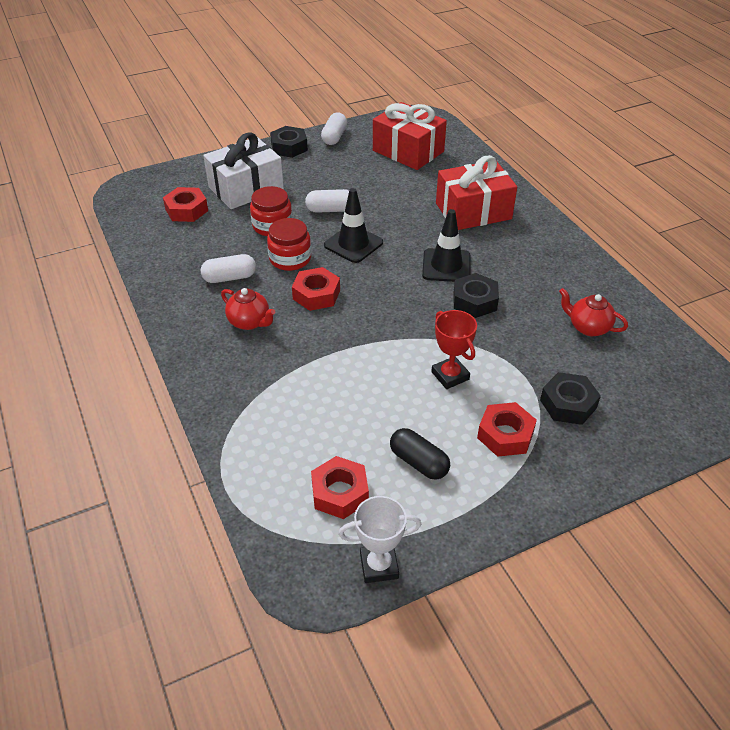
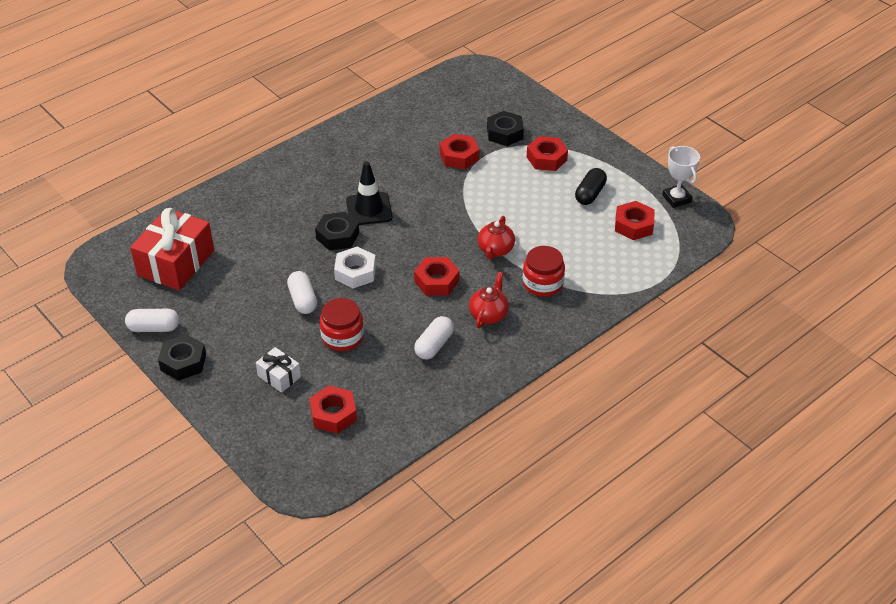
camera: 105 degrees left, 0 degrees up
(229, 278) = (434, 345): white capsule -> white capsule turned 60 degrees clockwise
(246, 188) = (279, 376): white gift -> white gift, size x0.49
(290, 259) = (391, 310): red jar -> red jar (542, 283)
(353, 244) = (355, 272): black traffic cone -> white nut
(450, 375) = (502, 190): red trophy -> none
(473, 211) = (280, 203): red gift -> none
(474, 301) = (411, 187): black nut -> black nut (337, 236)
(525, 351) = (459, 156): none -> red nut
(588, 327) = (420, 128): red teapot -> red teapot (495, 250)

